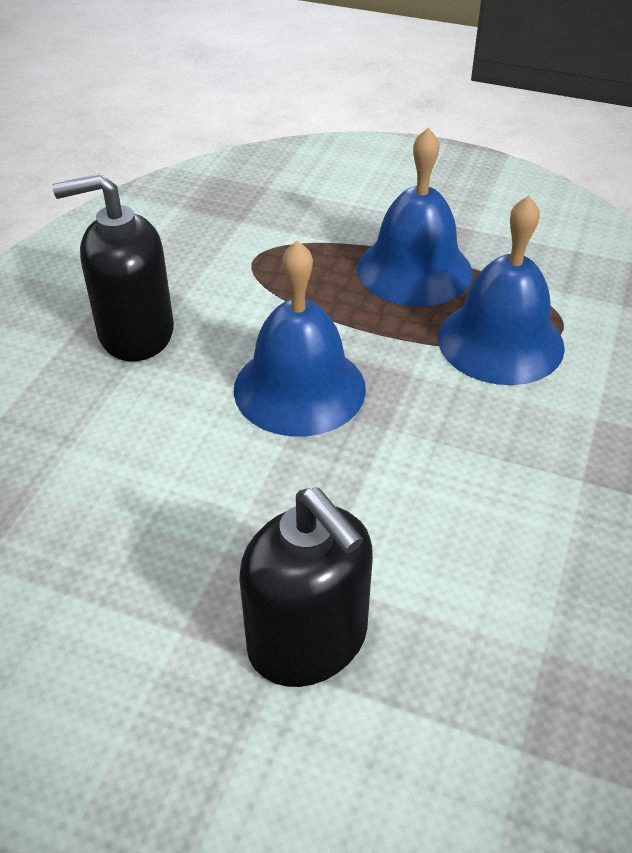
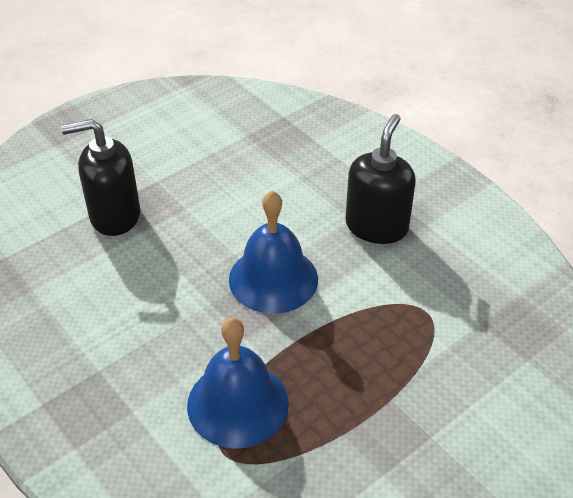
camera: 120 degrees right, 0 degrees up
(414, 270) = (352, 398): blue bell -> none

